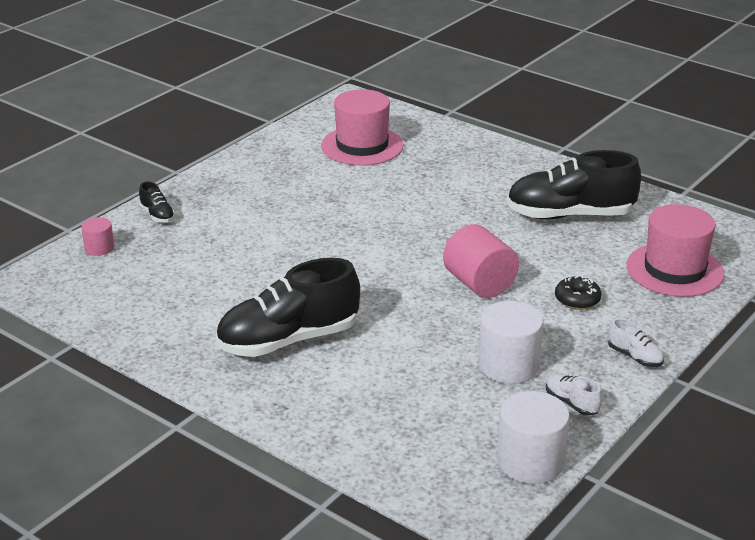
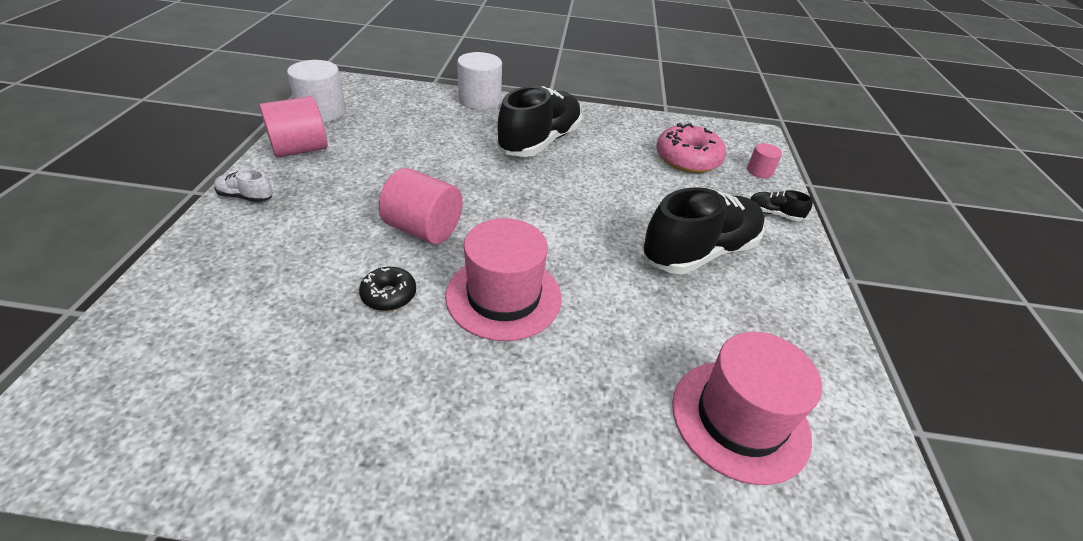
camera: 145 degrees right, 10 degrees up
(152, 278) = (687, 159): none -> pink donut
(508, 365) = (361, 163): white cylinder -> white cylinder (479, 100)
(570, 215) = (354, 377): black shoe -> black shoe (699, 252)
(572, 403) = (300, 149): white shoe -> pink cylinder
(577, 300) = (314, 240): black donut -> black donut (389, 295)
(674, 270) = (189, 320): pink hat -> pink hat (503, 296)

